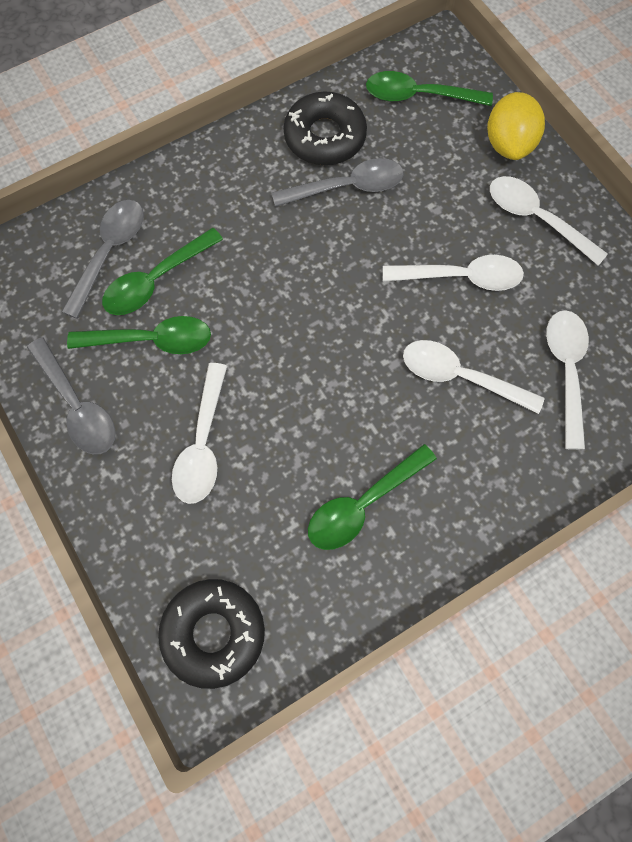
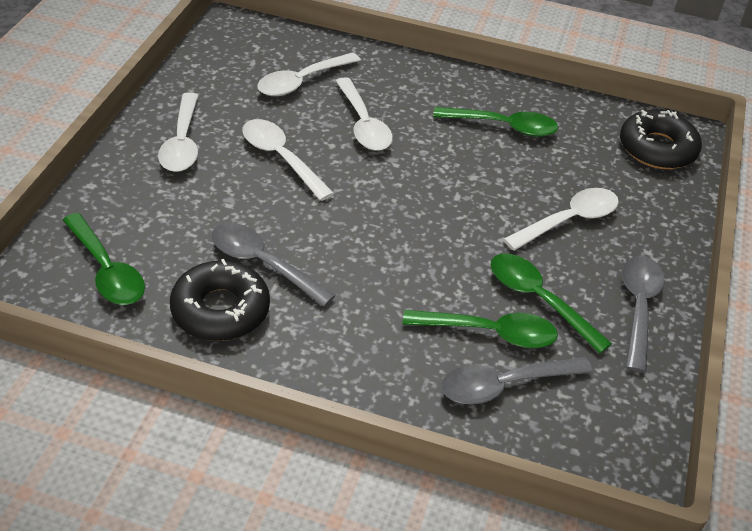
camera: 135 degrees left, 25 degrees down
(509, 144) = (115, 188): yellow lemon -> none

